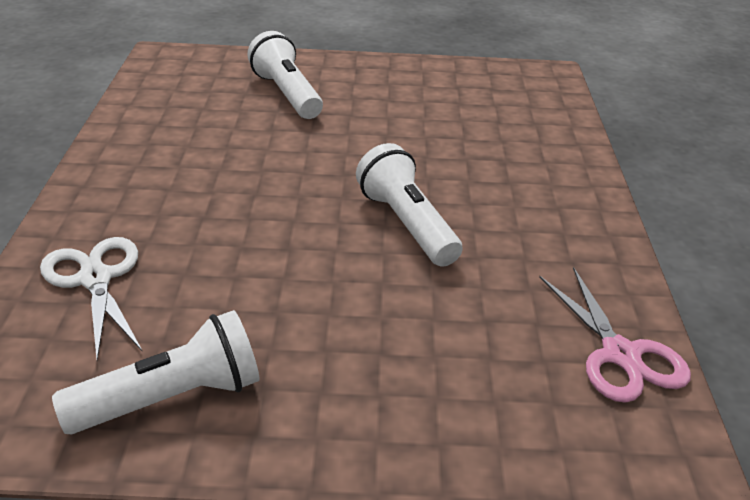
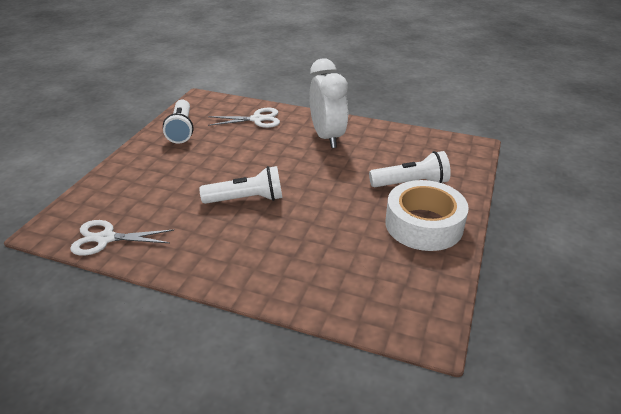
camera: 110 degrees right, 0 degrees up
(164, 176) = (327, 137): none -> white clock
(377, 82) = (424, 225): none -> white tape
(620, 354) = (106, 238): pink scissors -> white scissors

